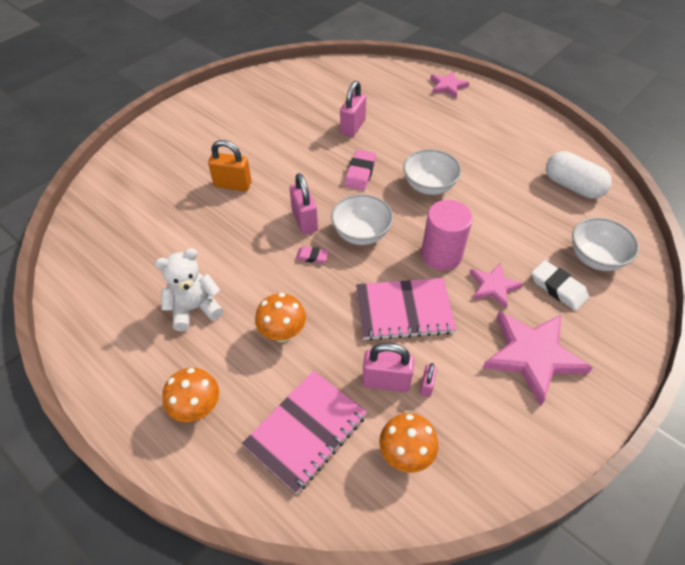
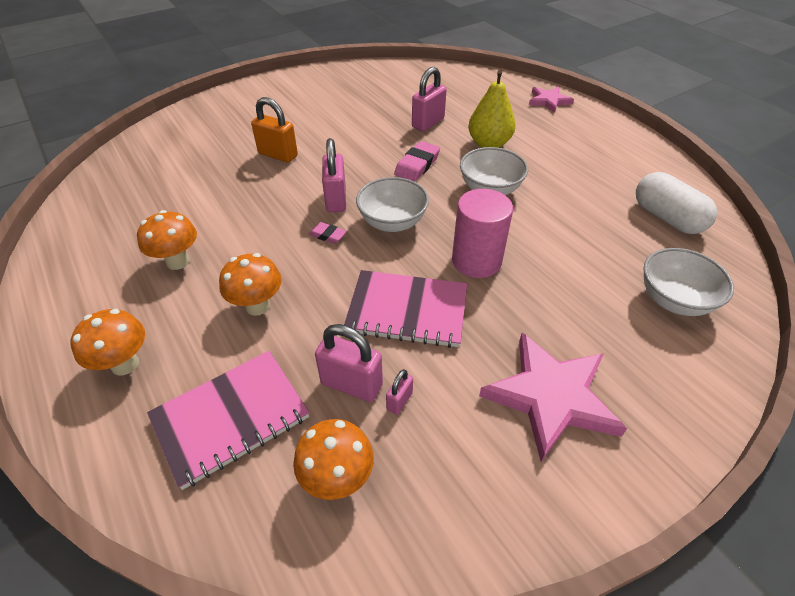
camera: 15 degrees right, 5 degrees down
(194, 308) = (178, 261): white teddy bear -> orange mushroom
(412, 140) = (489, 144): none -> yellow pear
(493, 286) = (528, 306): pink star -> none
(558, 288) = (612, 324): white eraser -> none

